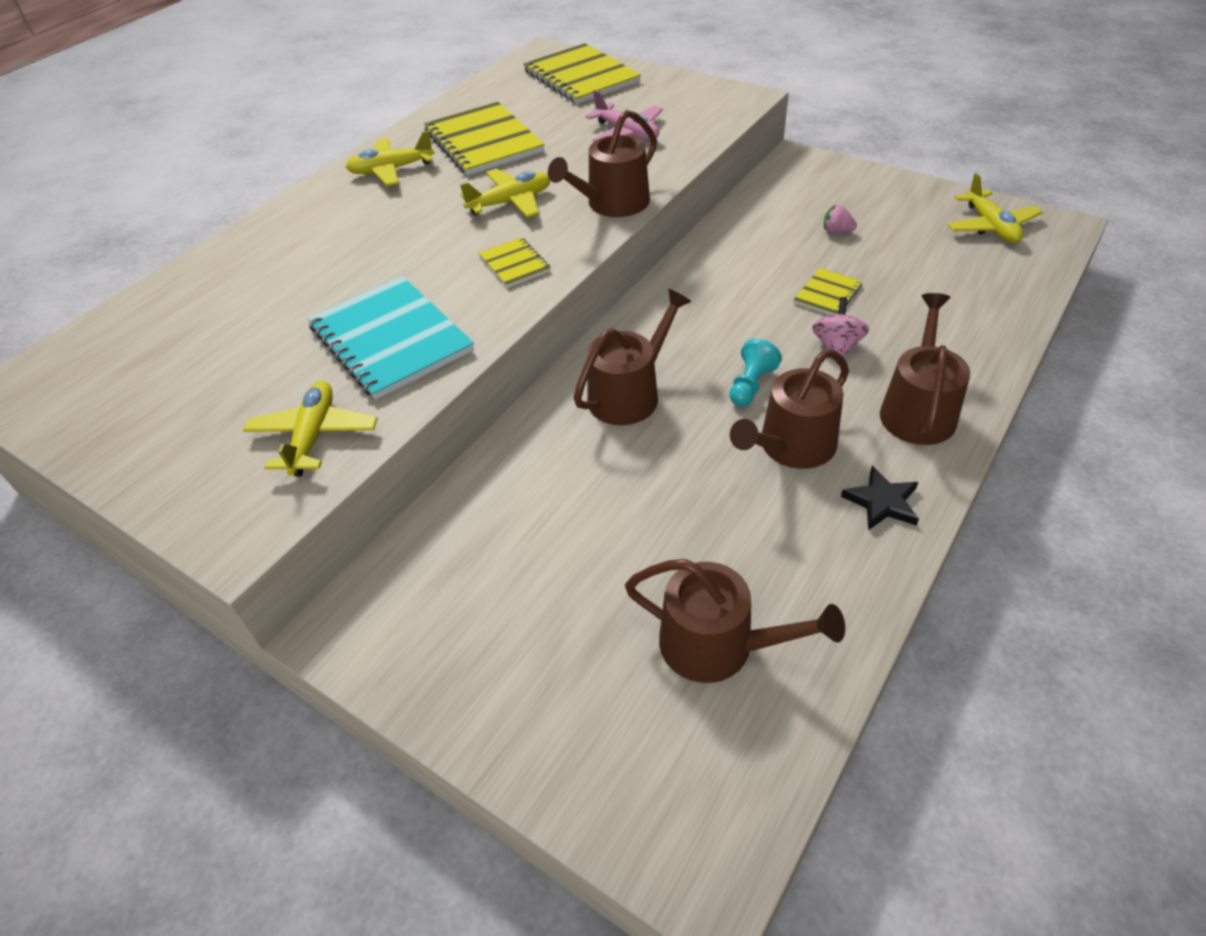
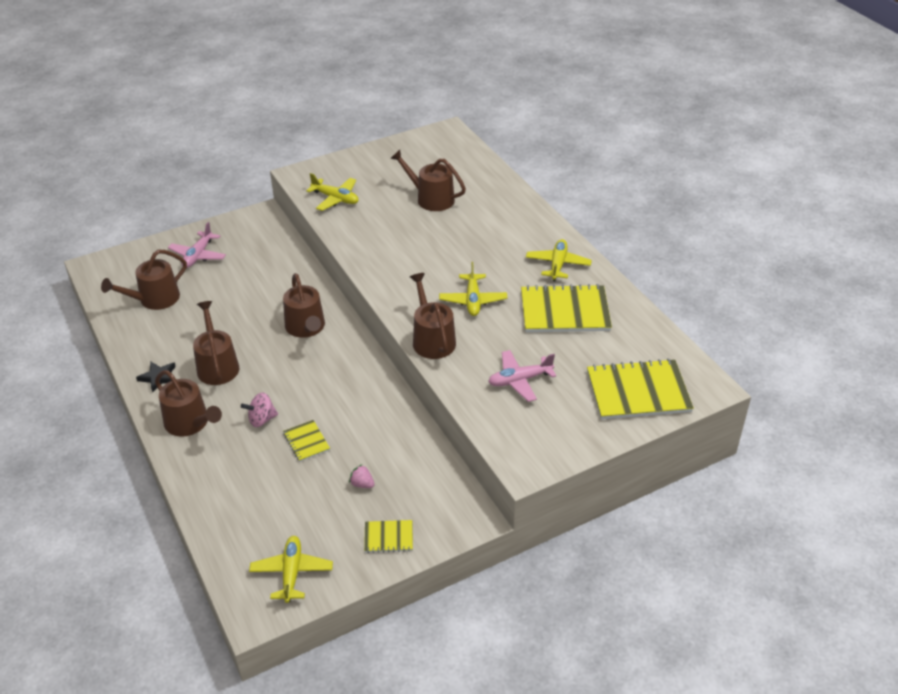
camera: 115 degrees right, 5 degrees down
(269, 323) = (431, 198): none -> brown watering can
(391, 339) = (381, 230): turquoise notebook -> none
(514, 264) = (405, 283): yellow notebook -> yellow notebook (388, 537)
(538, 661) = (198, 255): none -> pink plane
(751, 385) = (269, 372): turquoise pawn -> none
(836, 231) = (362, 484): pink strawberry -> pink strawberry turned 105 degrees counterclockwise
(836, 347) = (262, 419): pink spinning top -> pink spinning top turned 120 degrees clockwise
(991, 226) = (292, 573): yellow plane -> yellow plane turned 75 degrees clockwise

